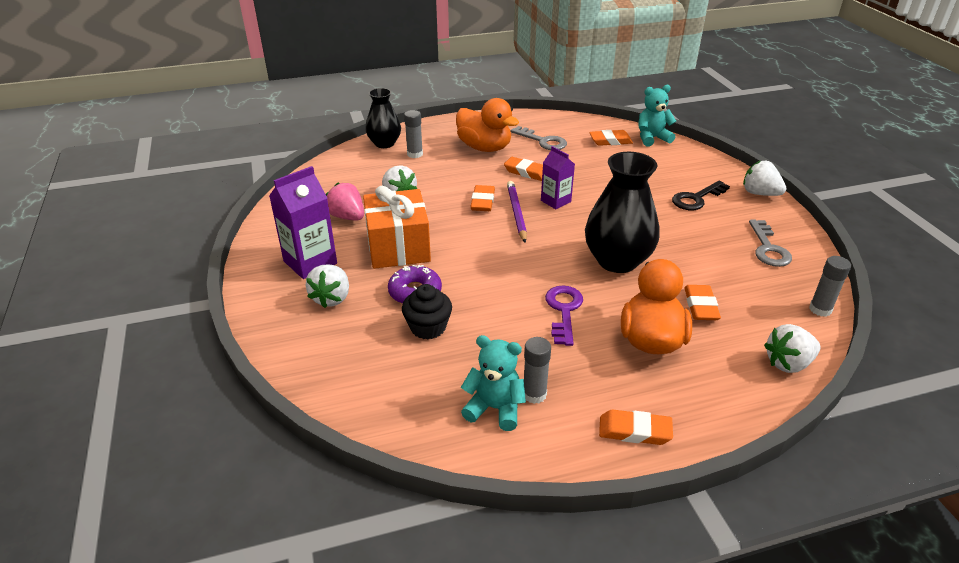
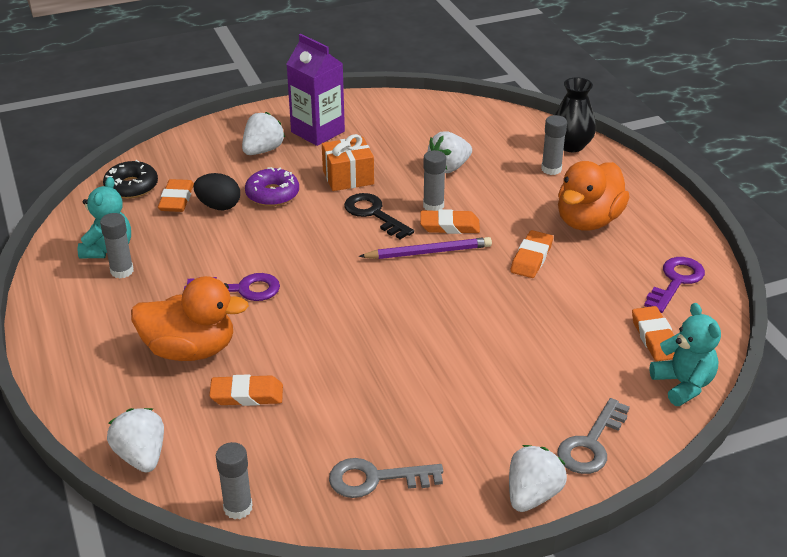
camera: 85 degrees right, 0 degrees up
(332, 298) = (263, 150): white strawberry -> white strawberry turned 120 degrees clockwise
(347, 217) = (400, 141): pink strawberry -> none
(373, 397) = (131, 187): none -> black donut
(398, 247) = (348, 177): orange gift -> orange gift, size x0.65
(428, 327) = (219, 206): black cupcake -> black egg
(453, 207) = (433, 206): none -> grey glue stick
(543, 141) = (627, 271): grey key -> grey key (591, 444)
(554, 128) = (676, 281): none -> purple key
(555, 201) = (463, 283): purple carton -> none
(617, 260) = (335, 331): black vase -> none
(634, 431) = (65, 331): orange eraser -> orange eraser (176, 199)
(696, 199) = (499, 418): black key -> black key (373, 214)

